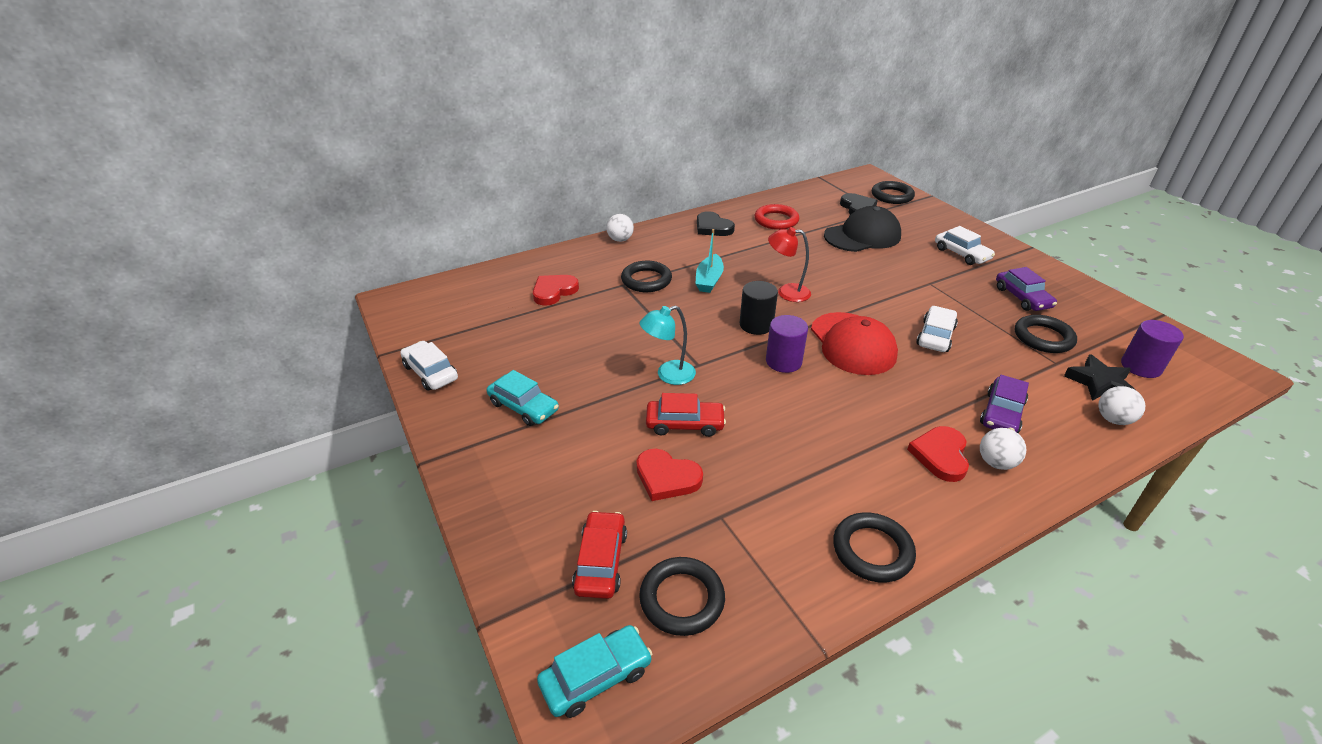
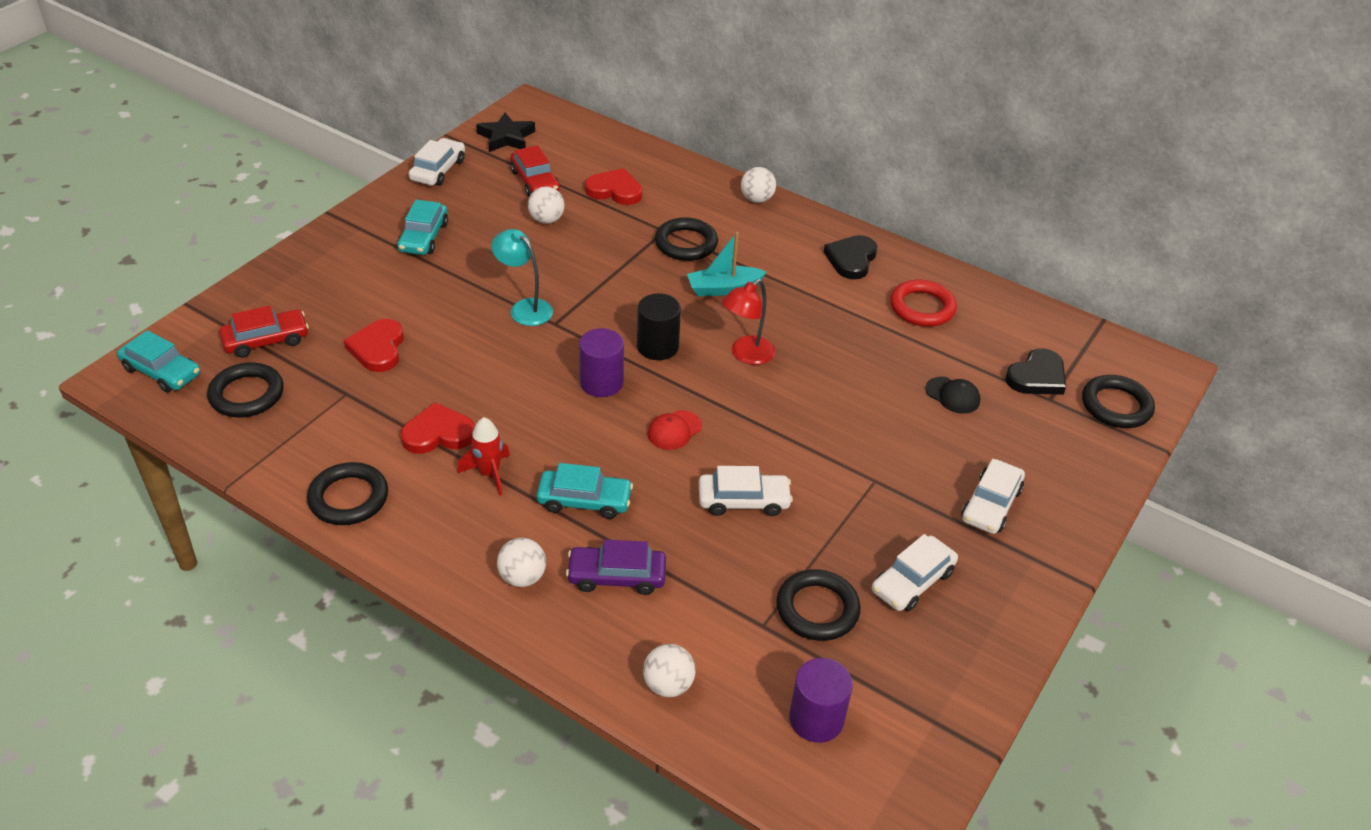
camera: 60 degrees right, 5 degrees up
(561, 333) = (546, 220): none -> white ball
(685, 424) = (456, 339): red car -> red car (535, 181)
(786, 292) = (746, 355): red lamp -> red lamp turned 120 degrees counterclockwise
(852, 344) = (674, 430): red cap -> red cap, size x0.46
(862, 236) = (953, 395): black cap -> black cap, size x0.46
(868, 449) = (489, 473): none -> red rocket
(916, 406) = (584, 501): none -> turquoise car
(940, 455) = (510, 530): red heart -> red heart (438, 433)
(1022, 297) = (912, 581): purple car -> white car
(1099, 383) = (743, 671): black star -> black star (506, 137)

